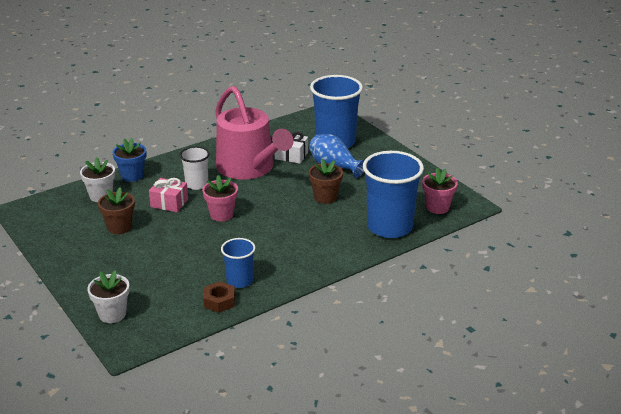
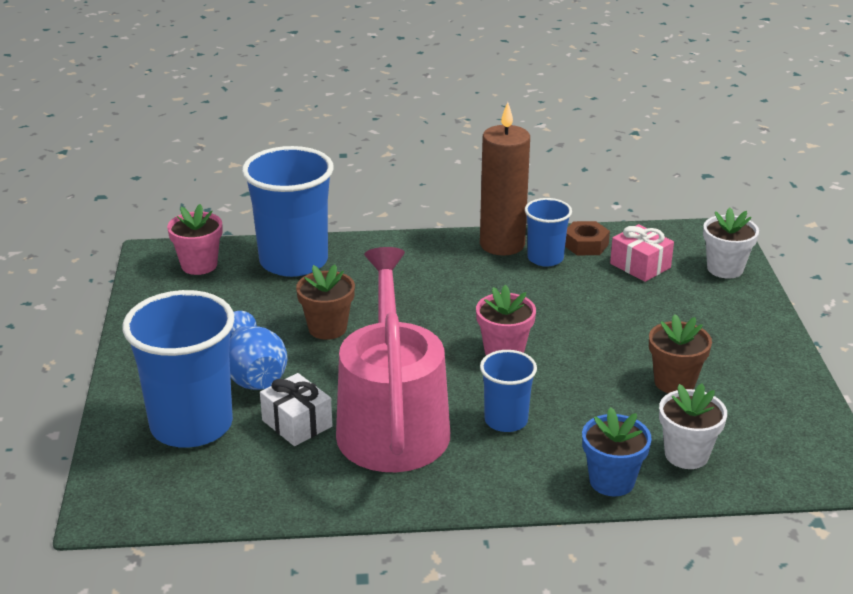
camera: 150 degrees left, 0 degrees up
(169, 203) = (573, 399): pink gift -> pink gift (640, 265)
(197, 184) = (506, 420): white cup -> blue cup
(276, 282) = (502, 244): none -> brown candle

